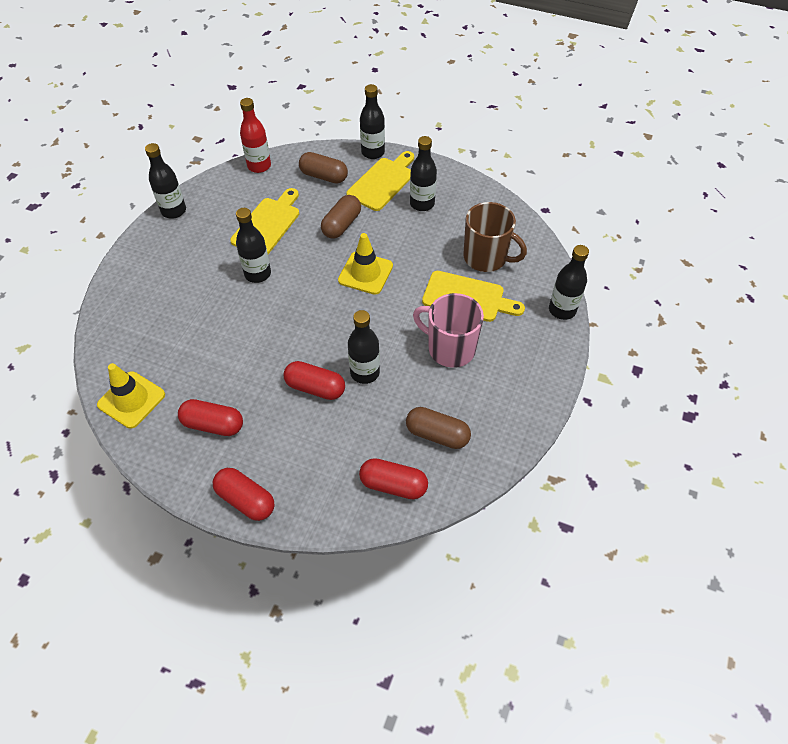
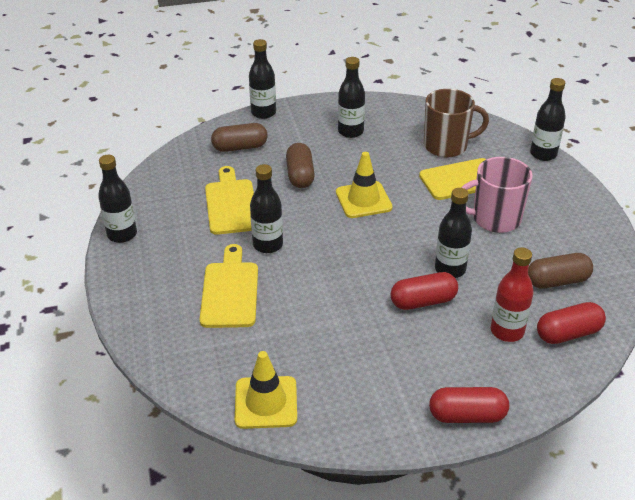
camera: 35 degrees left, 15 degrees down
(213, 424) = (368, 377): red capsule -> none
(259, 166) = (167, 164): red bottle -> red bottle (507, 331)
(382, 182) = (298, 130): yellow cutting board -> yellow cutting board (230, 291)

